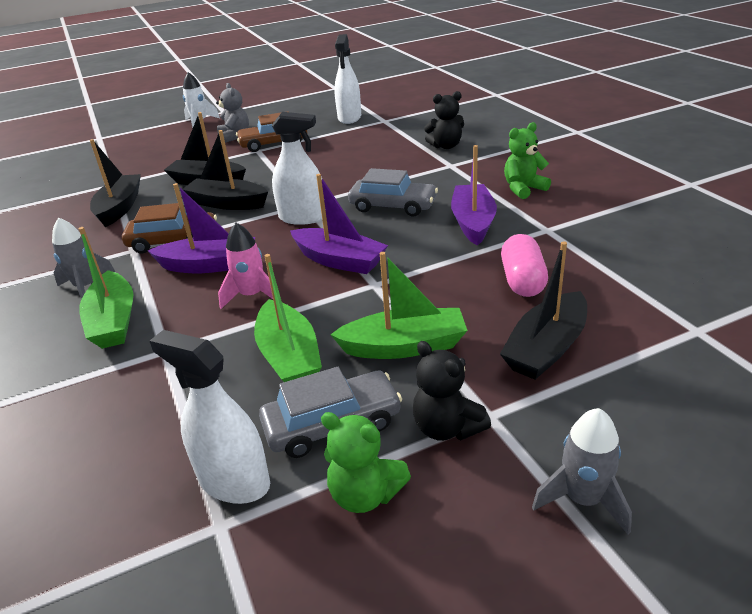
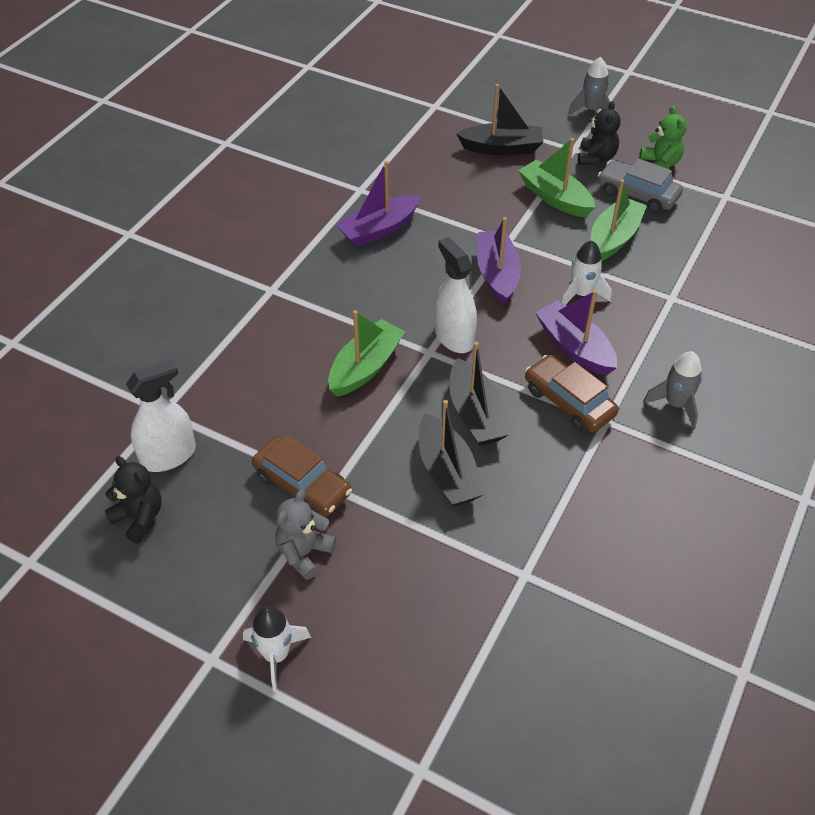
camera: 130 degrees left, 15 degrees up
(113, 321) = (682, 349): green boat -> green boat (365, 367)
(120, 208) = (561, 508): black boat -> none
(234, 481) = (704, 206): white spray bottle -> none
(252, 296) = (581, 294): pink rocket -> white rocket
(393, 206) = (386, 288): grey car -> none
(446, 146) = (222, 314): black teddy bear -> black teddy bear (139, 518)
(522, 280) = (441, 178): pink capsule -> none
(523, 189) = (295, 224): green teddy bear -> none

